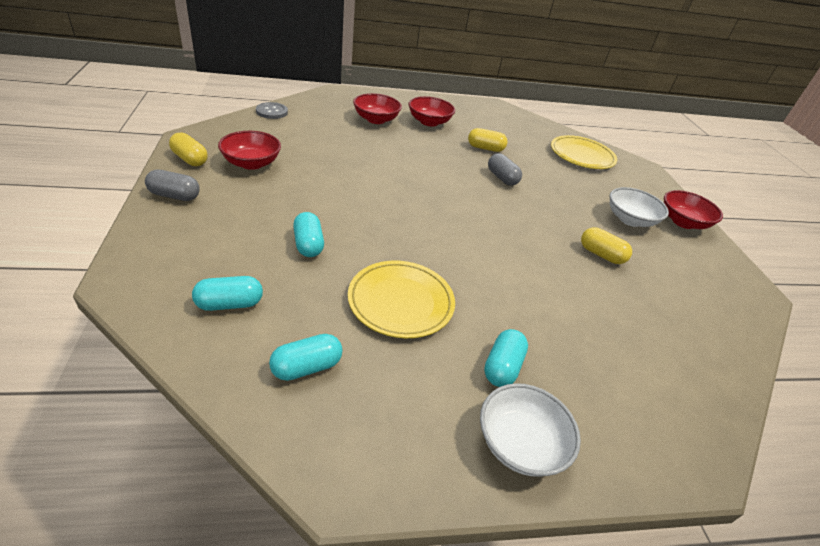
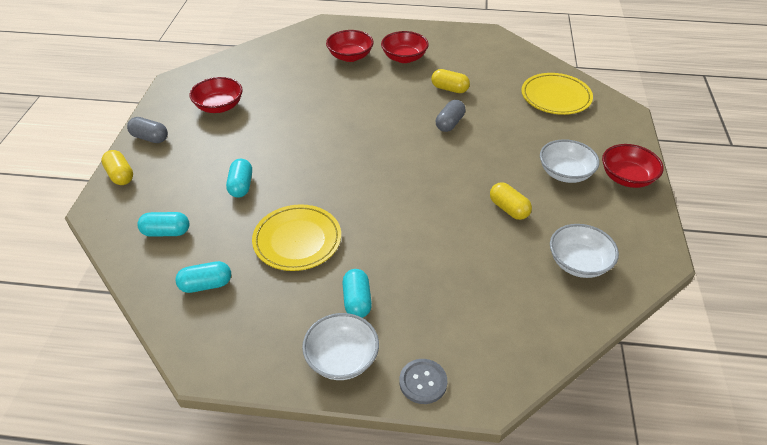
camera: 20 degrees right, 5 degrees up
(190, 159) = (170, 103): yellow capsule -> yellow capsule (120, 175)
(272, 112) = (254, 50): grey button -> grey button (423, 382)
(502, 178) = (449, 123): grey capsule -> grey capsule turned 45 degrees clockwise
(502, 367) = (357, 301): turquoise capsule -> turquoise capsule turned 45 degrees counterclockwise
(695, 303) = (578, 263): none -> white bowl

